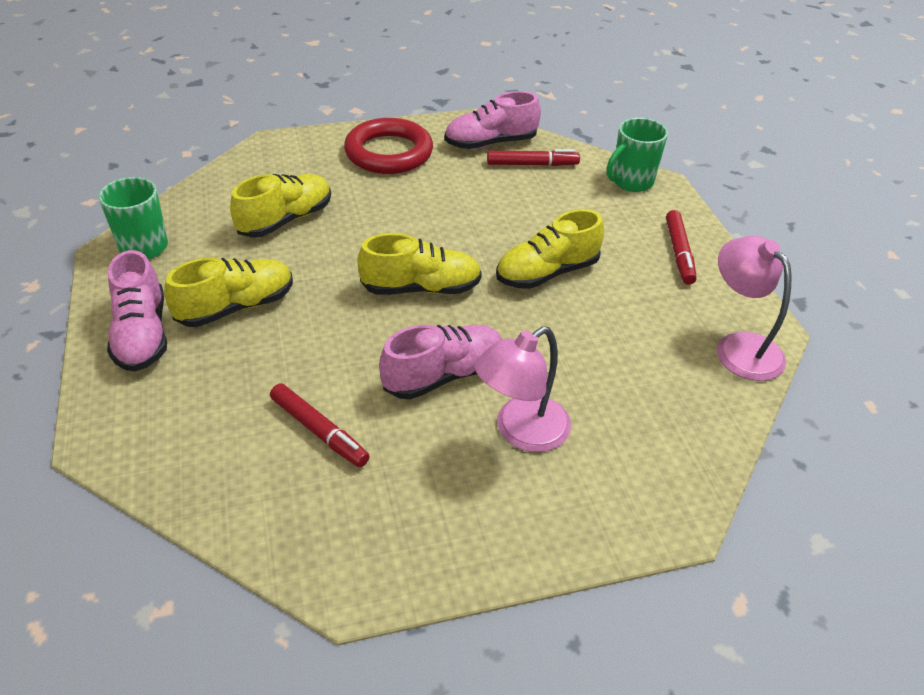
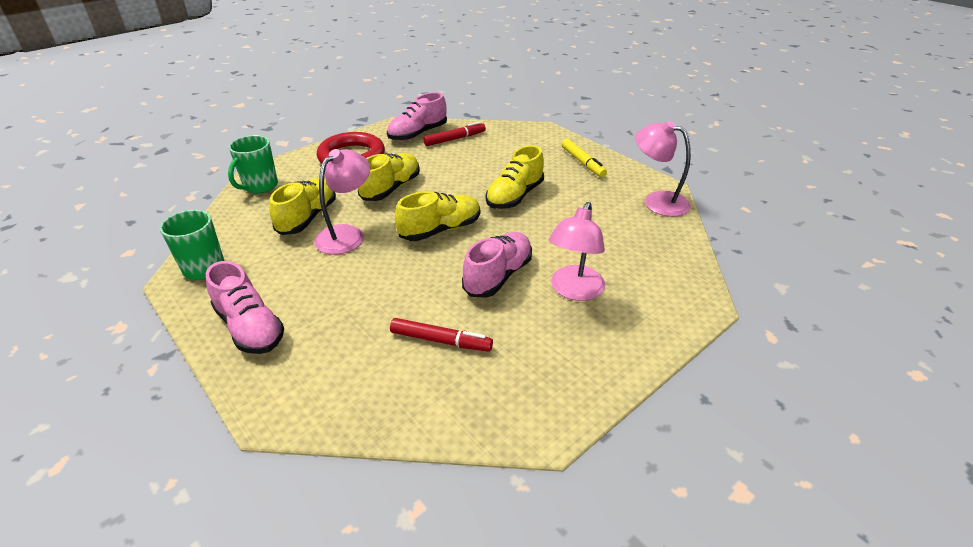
camera: 25 degrees left, 5 degrees down
(236, 307) = (313, 284): yellow shoe -> yellow shoe (391, 188)
(312, 256) = (347, 234): none -> pink lamp
(631, 182) = (523, 133): green mug -> green mug (260, 186)
(679, 253) = (582, 162): red marker -> yellow marker

